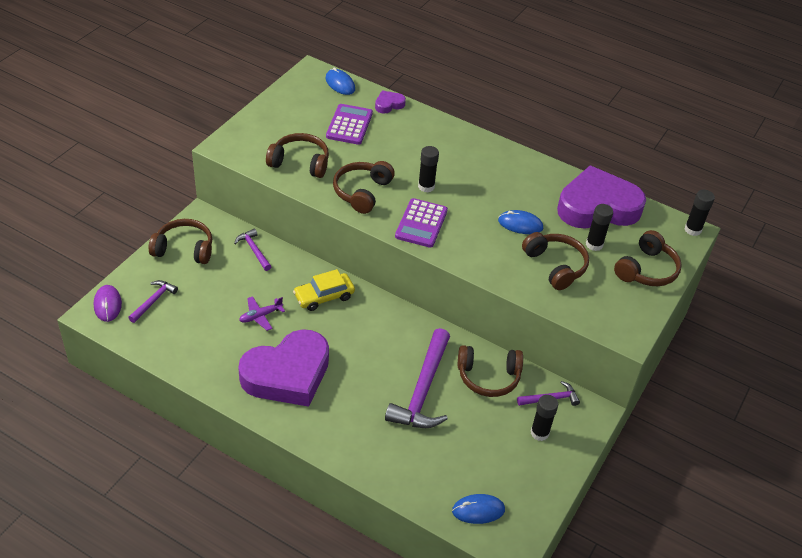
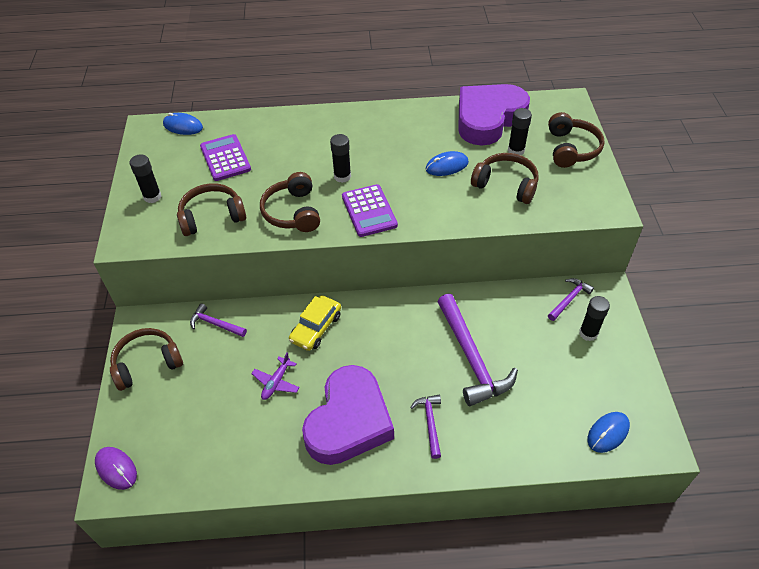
camera: 30 degrees left, 5 degrees up
(153, 301) = (161, 434): purple hammer -> purple hammer (430, 423)
(389, 104) = (243, 122): purple heart -> none
(488, 377) = (509, 312): brown headphones -> none
(692, 230) = (570, 99): black glue stick -> black glue stick (152, 197)

